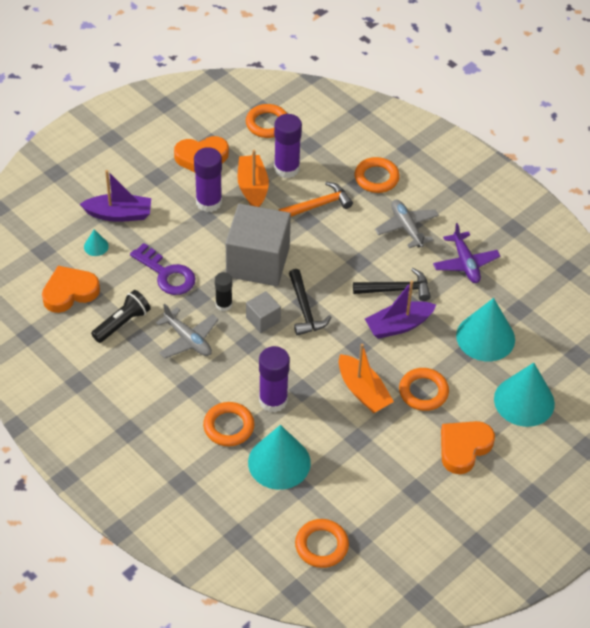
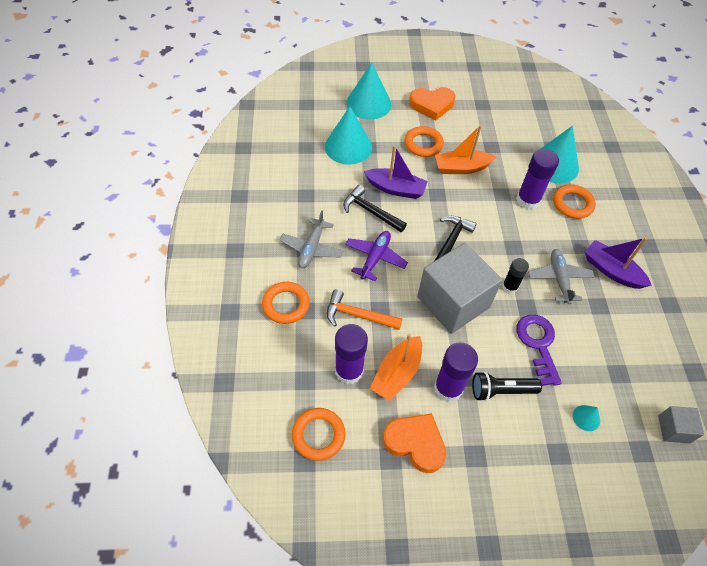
camera: 140 degrees left, 5 degrees up
(69, 292) = (637, 387): orange heart -> none
(119, 214) = (542, 438): purple boat -> purple boat (611, 271)
(122, 323) = (605, 327): black flashlight -> black flashlight (501, 391)
(263, 319) = (488, 255): grey cube -> grey cube (673, 429)
(321, 545) = (563, 113): orange ring -> none
(363, 391) = (461, 168): orange boat -> orange boat turned 105 degrees counterclockwise
(465, 263) = (303, 196): purple plane -> purple plane (375, 258)

